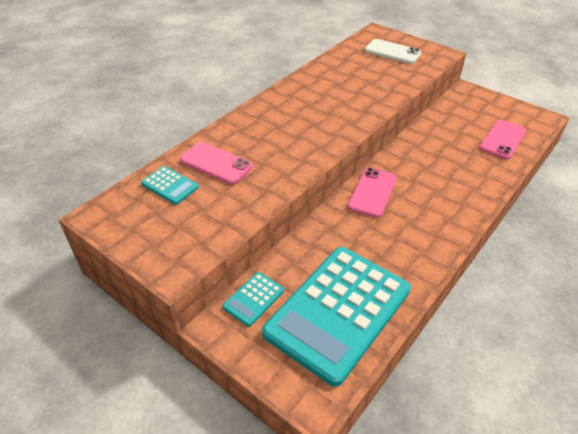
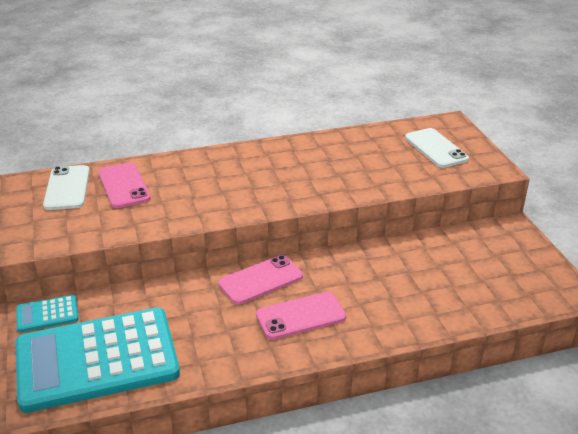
camera: 35 degrees right, 10 degrees down
(170, 185) = (67, 188): turquoise calculator -> white phone
(502, 140) = (480, 294): pink phone -> pink phone (301, 316)

